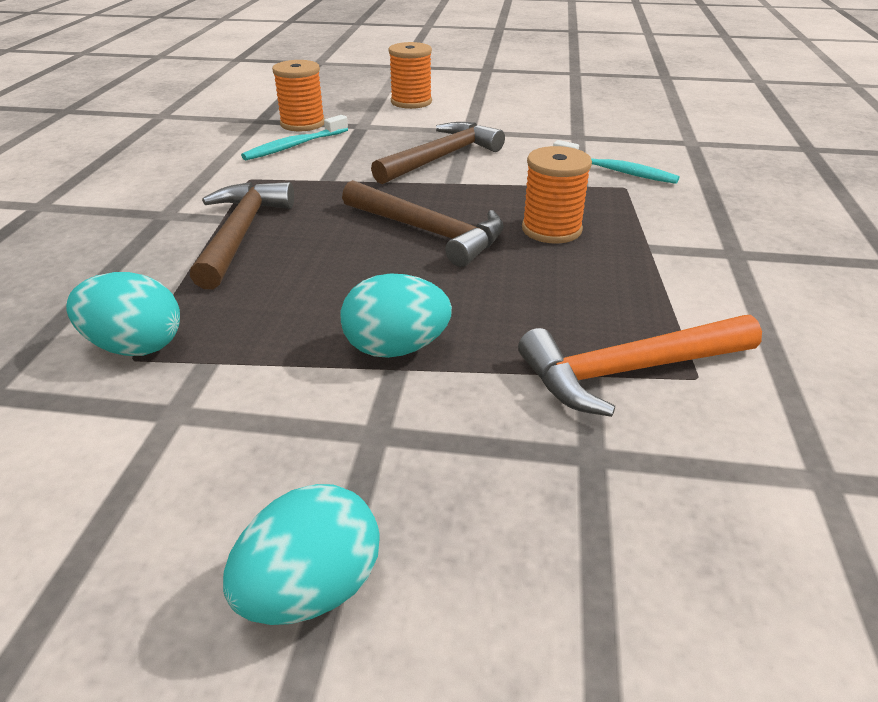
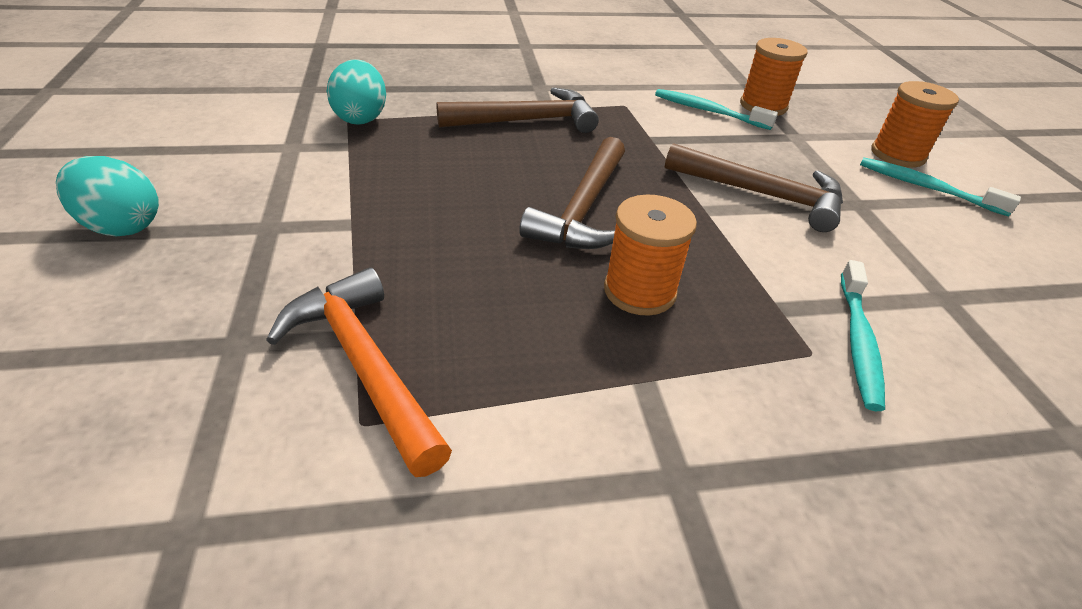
camera: 70 degrees right, 5 degrees up
(396, 348) = (378, 219): turquoise egg -> none
(458, 106) = (926, 188): none -> turquoise toothbrush

